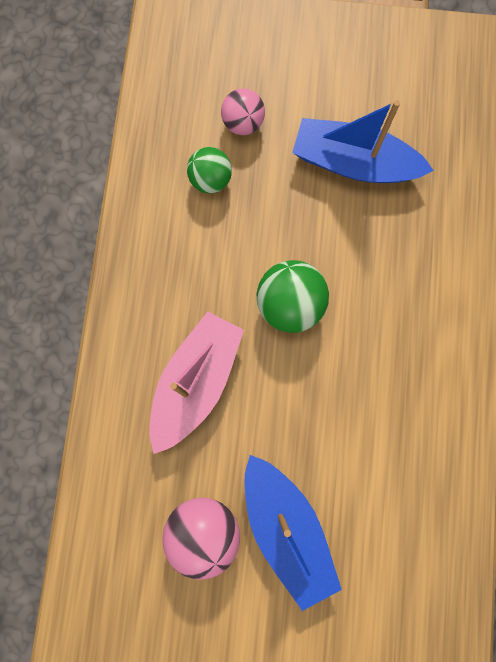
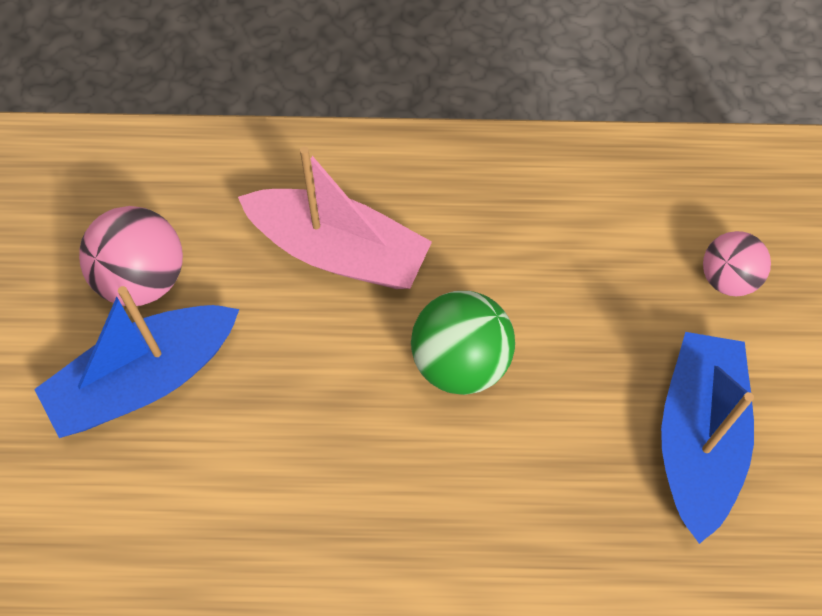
camera: 85 degrees right, 15 degrees down
(210, 179) = (631, 243): green ball -> none

